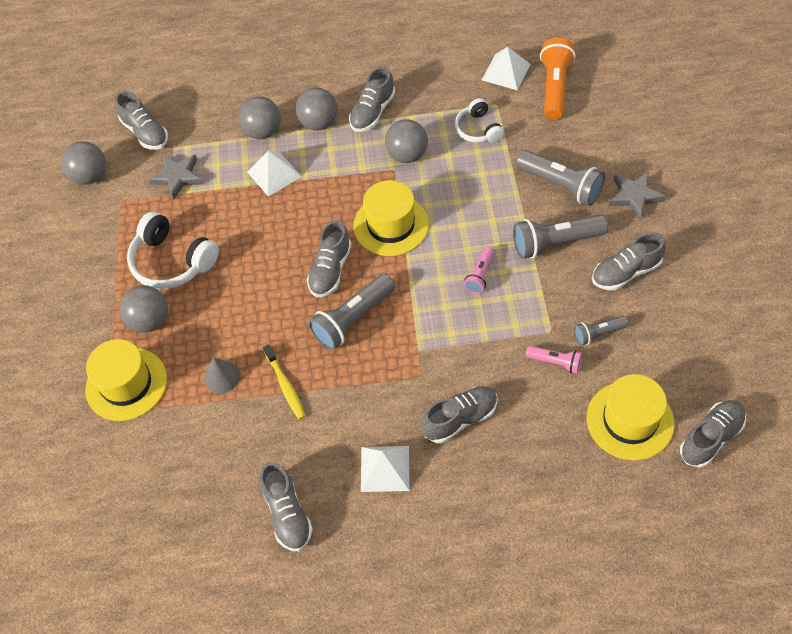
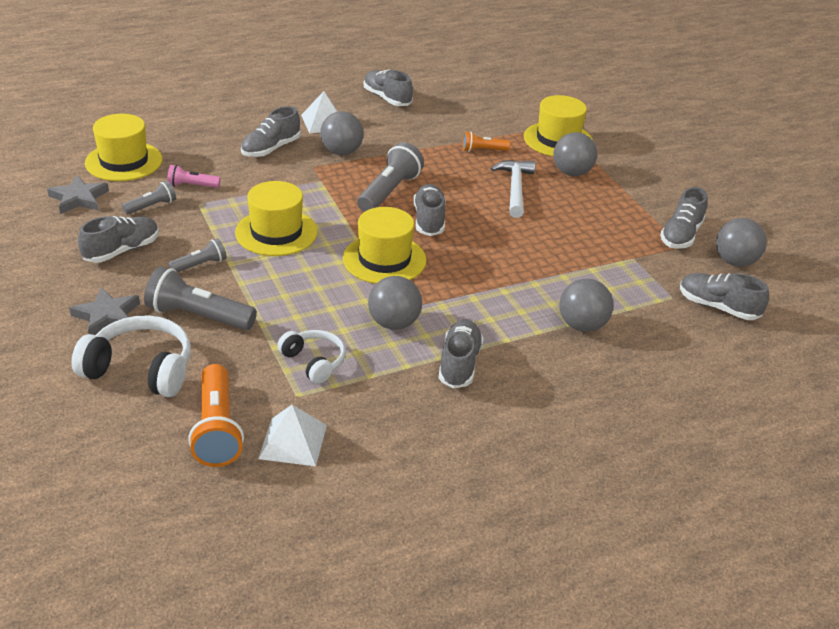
camera: 155 degrees right, 20 degrees down
(172, 261) = (586, 209): white headphones -> white headphones (140, 369)
(178, 177) = (641, 272): grey star -> grey star (79, 198)
(222, 377) = (483, 150): grey cone -> orange flashlight
(223, 304) = (515, 189): none -> white hammer
(274, 174) = (538, 287): white pyramid -> none
(285, 385) = (426, 151): yellow toothbrush -> none
(319, 123) = (520, 343): grey ball -> grey ball (341, 152)
(480, 275) = (276, 232): pink flashlight -> yellow hat
(555, 243) = (200, 265): grey flashlight -> grey flashlight, size x0.55
(710, 438) = (53, 159): grey shoe -> grey shoe (681, 235)

